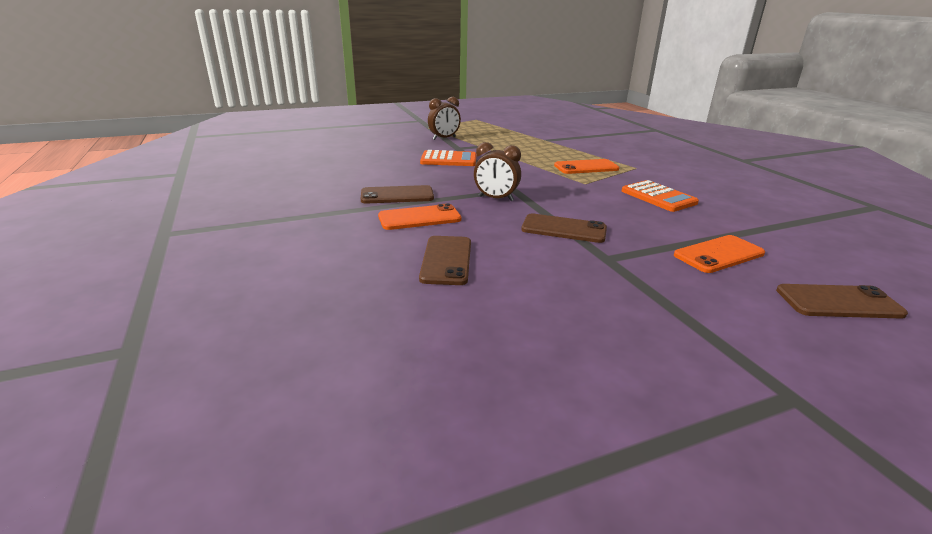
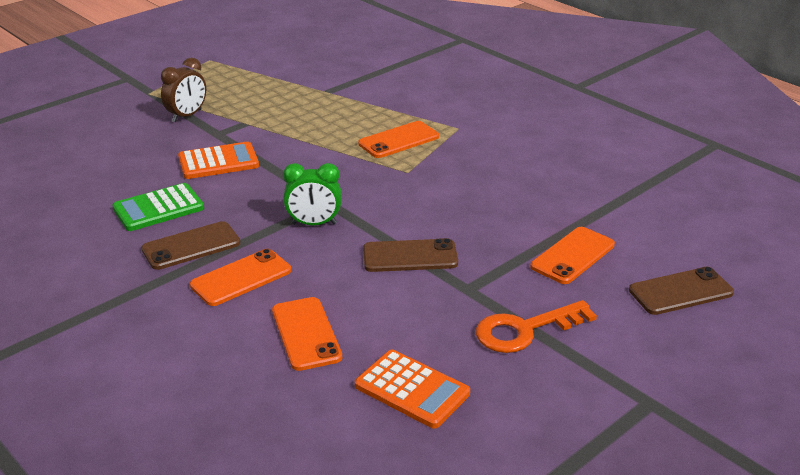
camera: 20 degrees left, 5 degrees up
(391, 174) = (158, 208): none -> green calculator
(446, 260) = (306, 334): brown phone -> orange phone
(496, 198) = (314, 224): brown clock -> green clock
(654, 298) = (525, 330): none -> orange key
(658, 197) = (496, 178): orange calculator -> orange calculator (412, 389)

